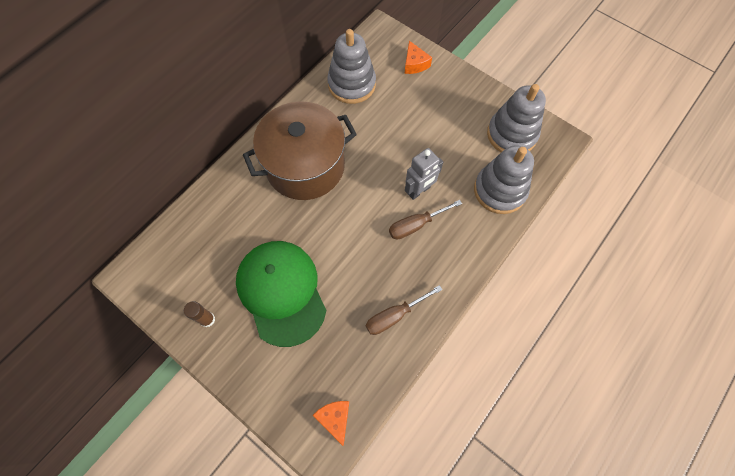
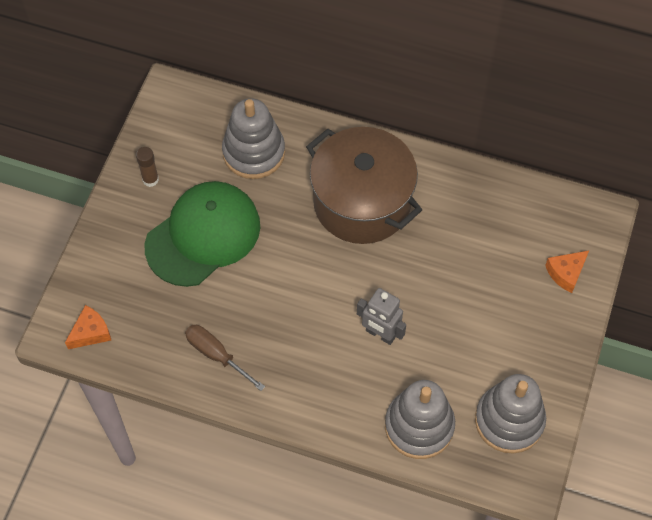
camera: 70 degrees right, 5 degrees down
(352, 84) = (499, 211): grey stacking toy -> grey stacking toy (254, 152)
(416, 225) = (334, 344): brown screwdriver -> none

